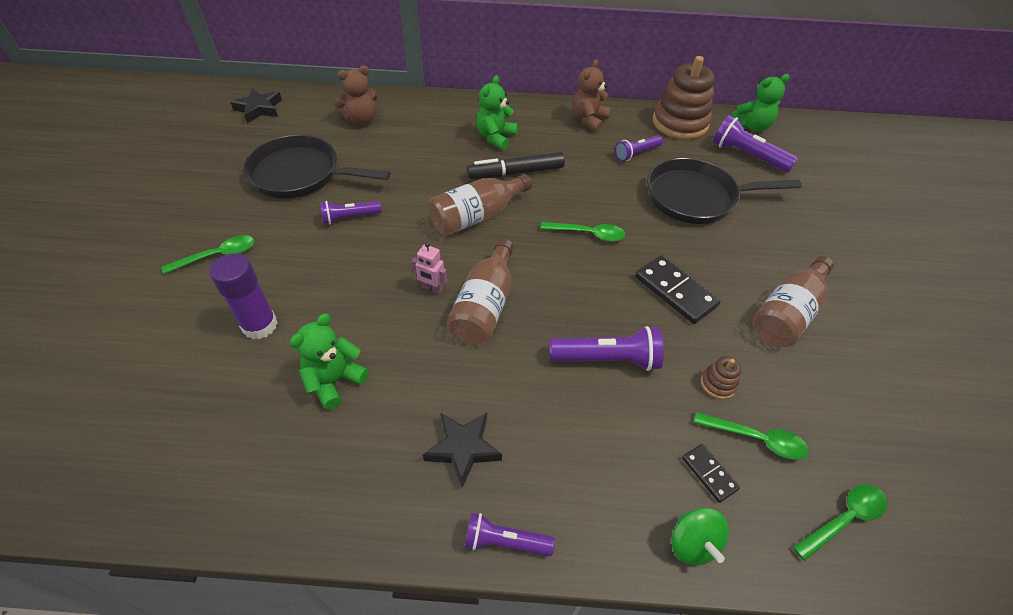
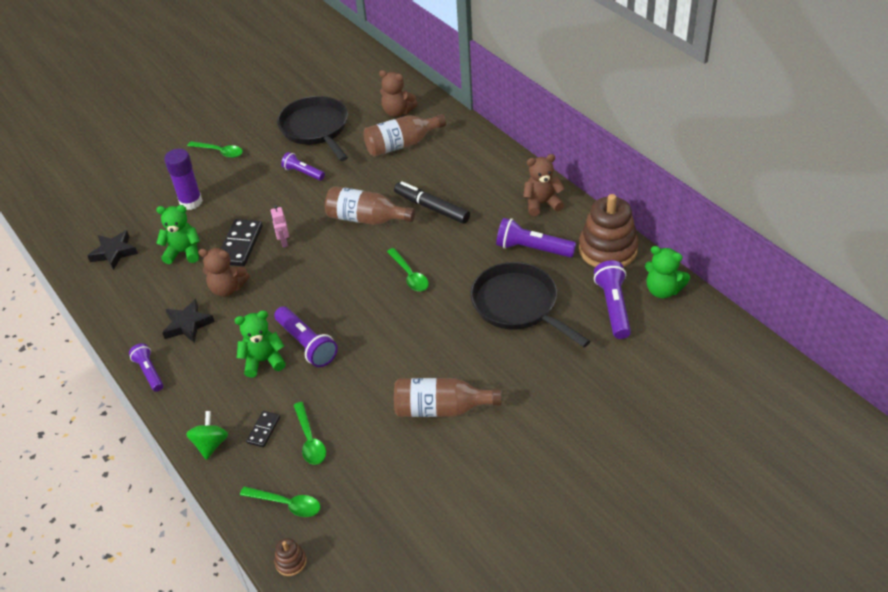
camera: 55 degrees right, 5 degrees down
(259, 109) = (353, 69): black star -> black star (114, 252)
(446, 375) = (227, 288): none -> brown teddy bear
(485, 306) = (294, 270): brown bottle -> brown bottle (401, 144)
(495, 137) = (458, 176): green teddy bear -> green teddy bear (263, 361)
(636, 153) = (532, 249): purple flashlight -> purple flashlight, size x1.55
(675, 291) = (401, 344): black domino -> black domino (240, 245)
(692, 543) = (211, 444): green spinning top -> green spinning top turned 150 degrees clockwise
(718, 384) = (338, 403): brown stacking toy -> brown stacking toy (291, 562)

